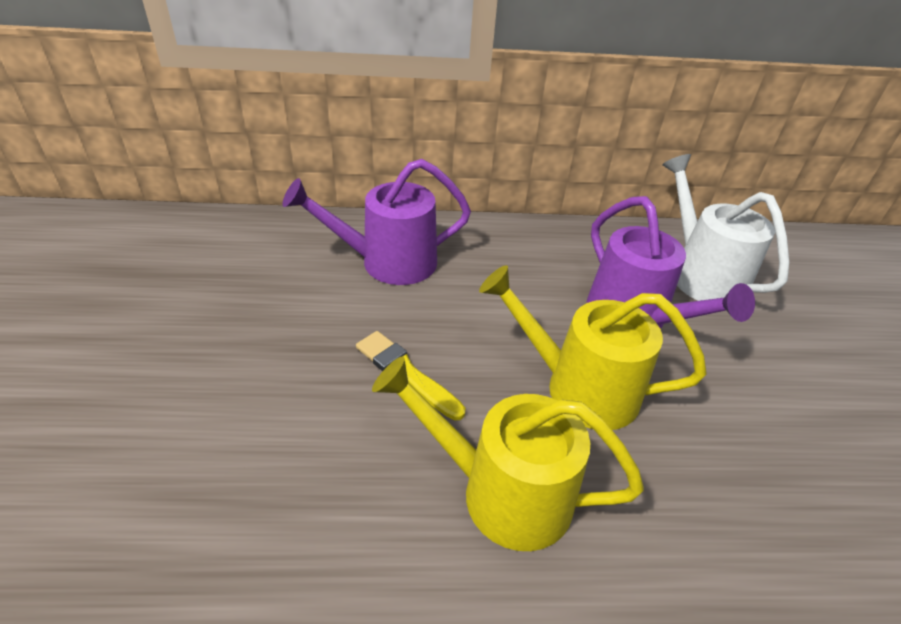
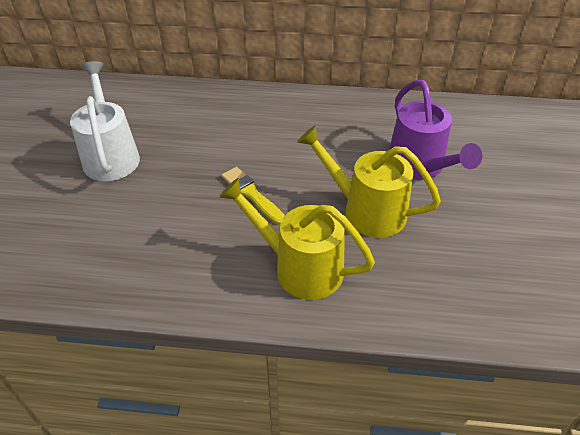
camera: 10 degrees right, 5 degrees up
(387, 262) = (251, 121): purple watering can -> none
(701, 274) = (481, 138): white watering can -> white watering can (110, 155)

